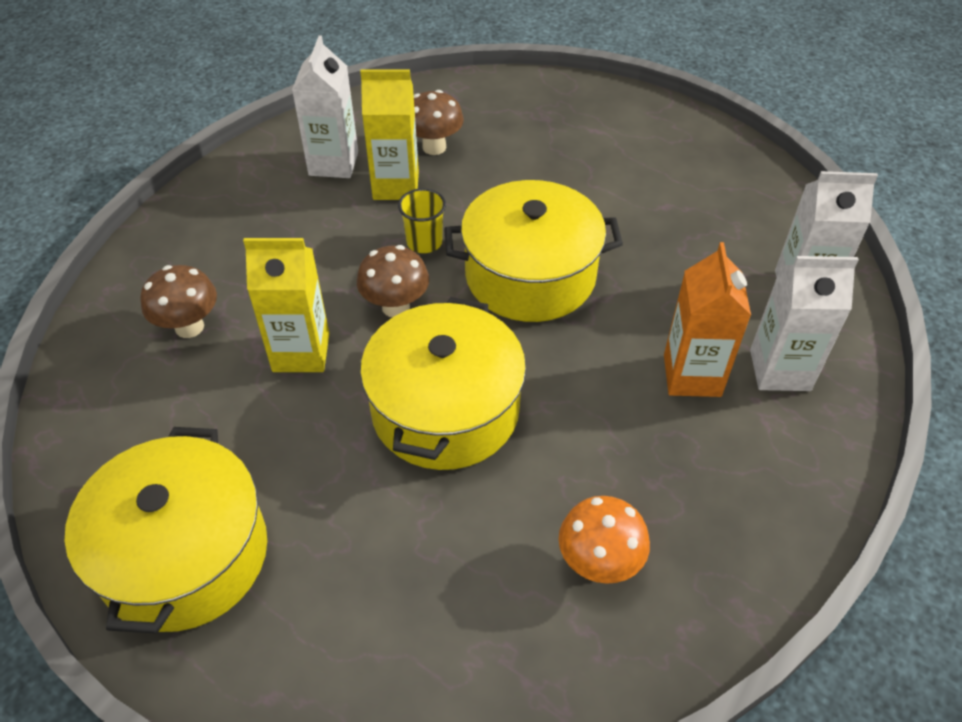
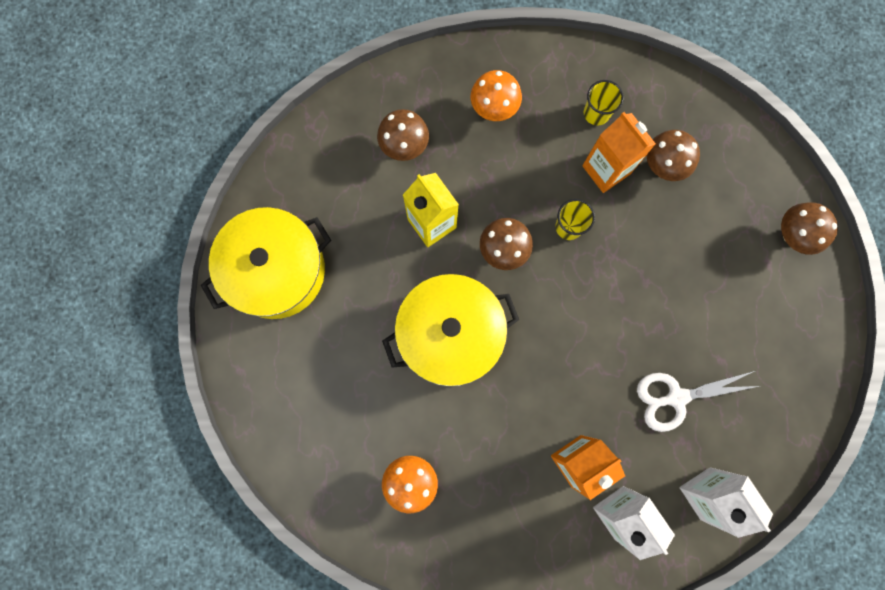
camera: 55 degrees right, 30 degrees up
(240, 232) = (494, 108): none -> orange mushroom
(333, 163) = (596, 113): white carton -> yellow cup
(396, 186) = (606, 170): yellow carton -> orange carton
(530, 275) = (588, 312): yellow pot -> none
(583, 104) = (793, 235): none -> brown mushroom
(679, 256) = (676, 397): none -> white scissors

